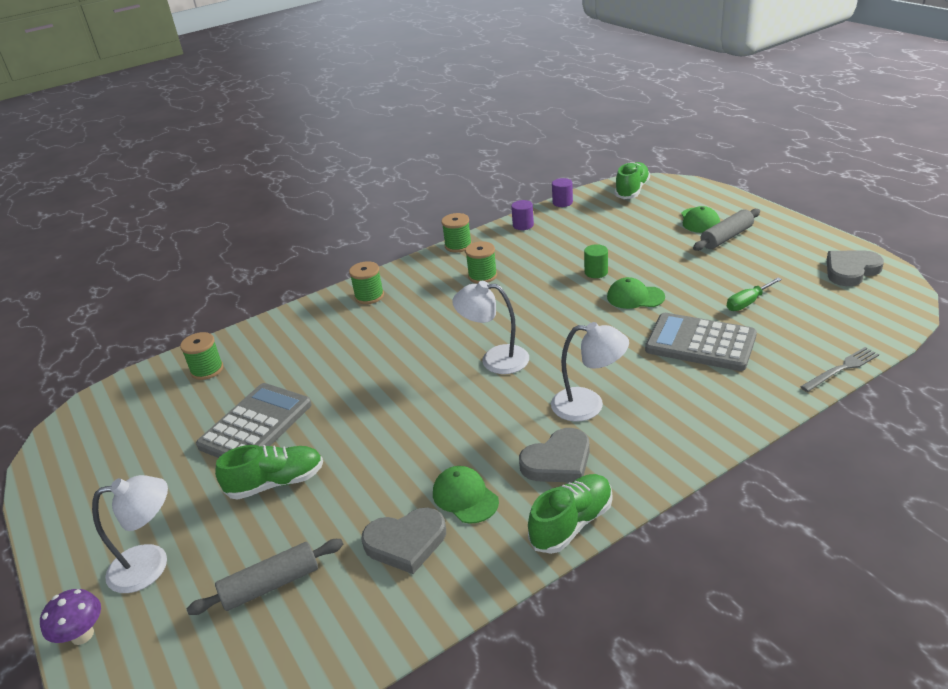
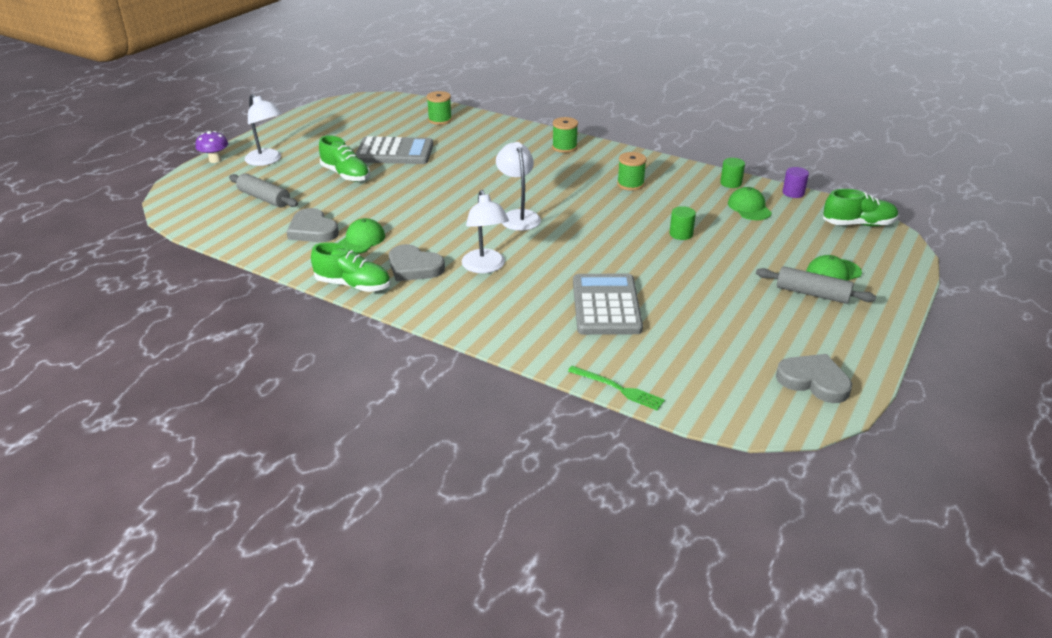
camera: 60 degrees right, 0 degrees up
(458, 246) = (668, 163): green spool -> none
(523, 225) = (731, 183): purple cylinder -> green cylinder
(635, 297) = (655, 261): green cap -> green cap (749, 207)
(747, 302) = (694, 322): green screwdriver -> none
(841, 369) = (618, 388): grey fork -> green fork

